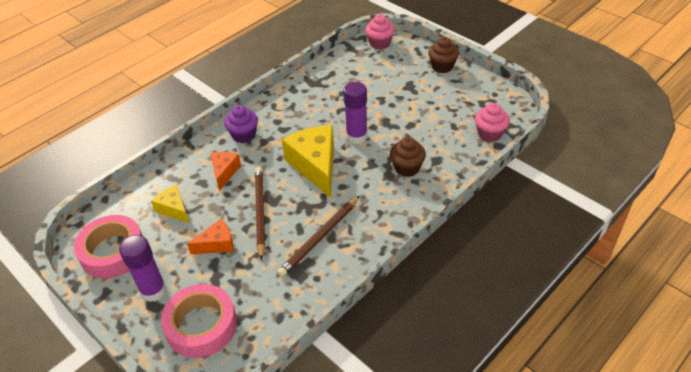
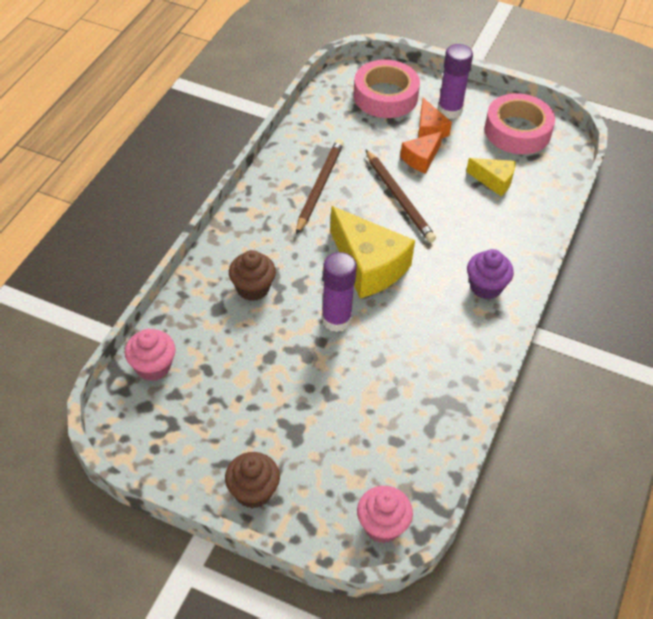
camera: 155 degrees right, 5 degrees up
(225, 172) = (472, 233): orange cheese -> orange cheese (429, 129)

